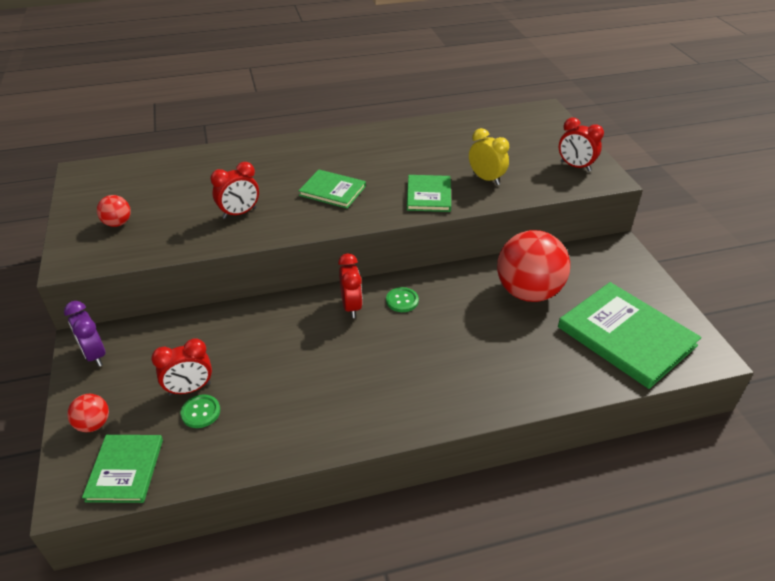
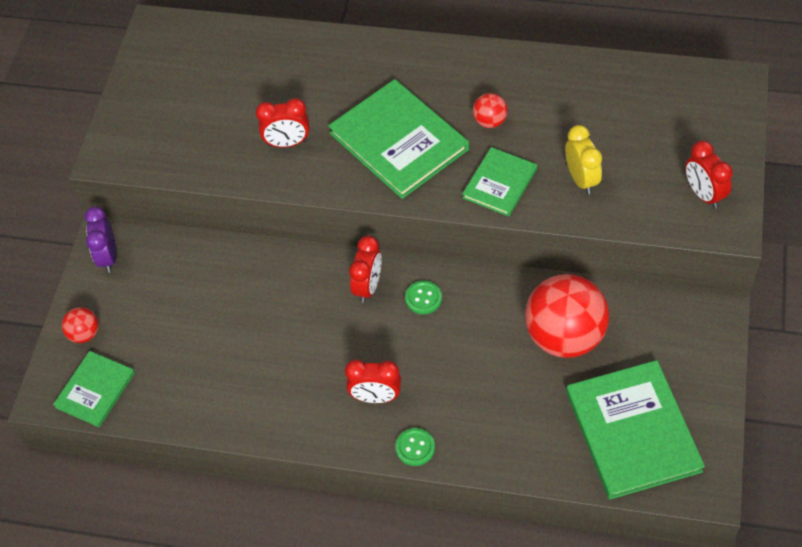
camera: 30 degrees right, 15 degrees up
(117, 223) = (165, 118): red ball -> red ball (490, 121)
(190, 389) = (176, 328): red clock -> red clock (375, 397)
(201, 412) = (176, 356): green button -> green button (415, 447)
(332, 191) = (398, 141): green book -> green book, size x1.77

